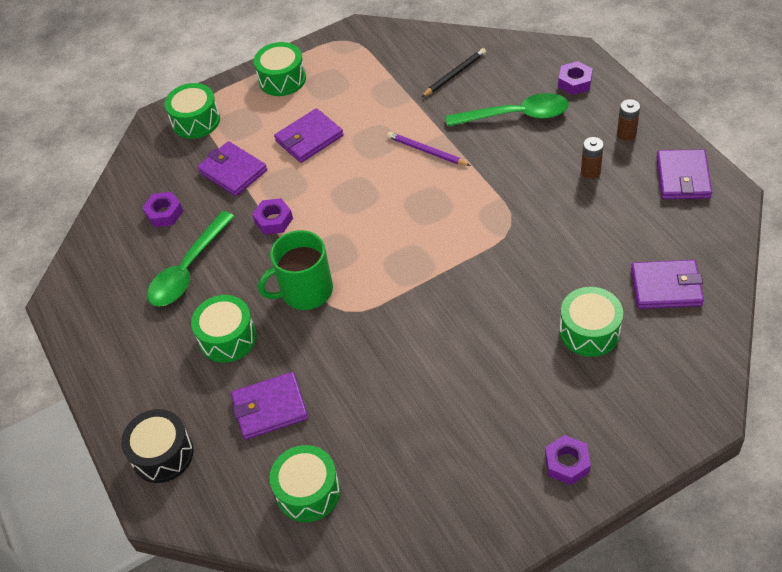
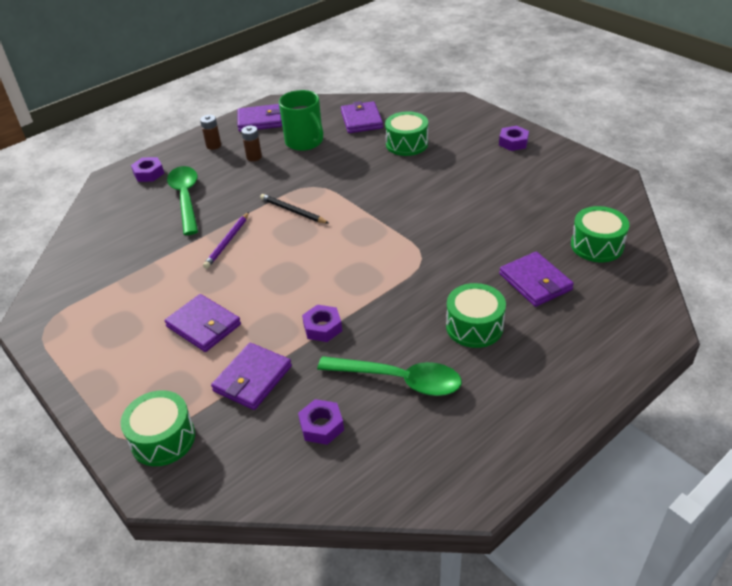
camera: 105 degrees left, 10 degrees down
(162, 454) = (613, 339): black drum -> none
(282, 79) = (100, 370): green drum -> none
(305, 291) = (406, 286): green mug -> green mug (305, 142)
(454, 74) = (123, 240): black pencil -> black pencil (293, 211)

